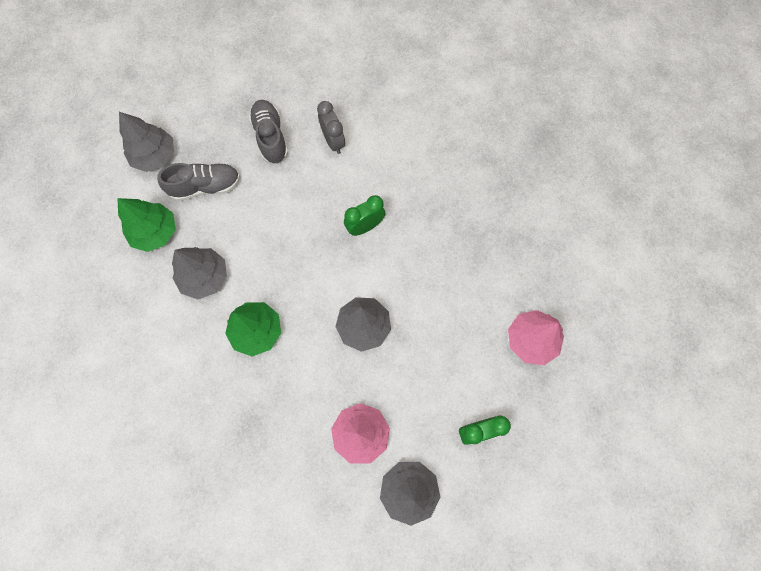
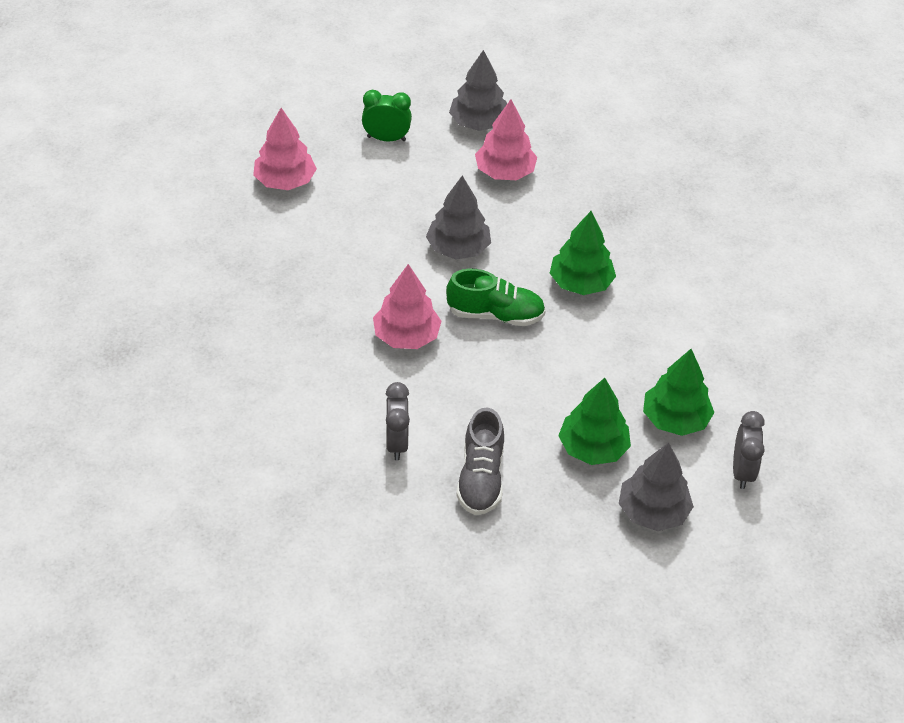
camera: 160 degrees left, 25 degrees down
(101, 208) = (742, 471): none -> grey clock
(204, 277) = (625, 352): grey tree -> none
(206, 187) = (593, 448): grey shoe -> green tree
(310, 272) = (495, 314): none -> green shoe
(365, 226) = (406, 336): green clock -> pink tree

